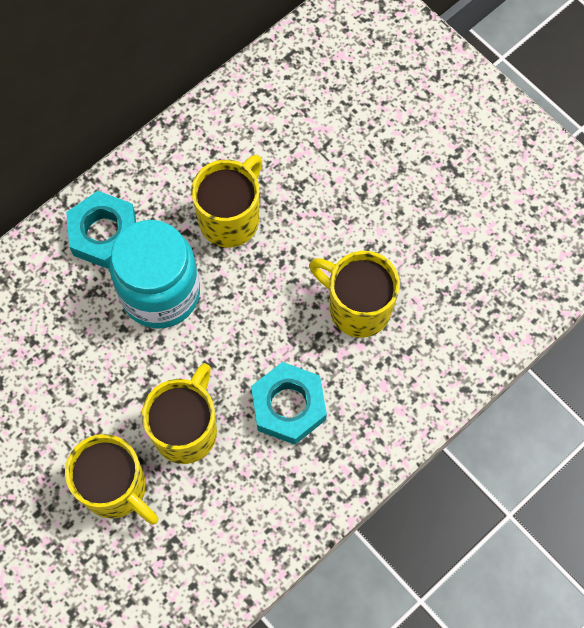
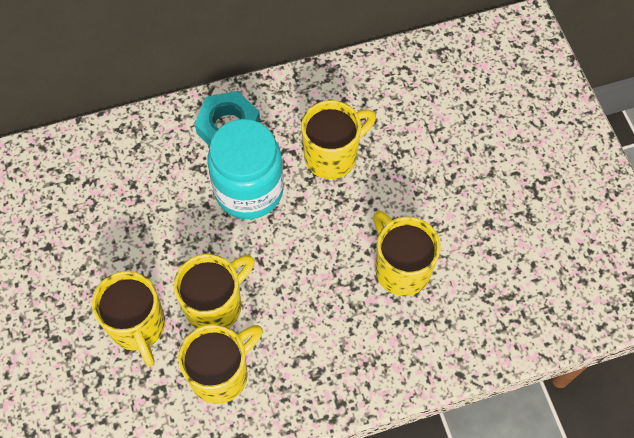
camera: 25 degrees right, 5 degrees down
(227, 497) = (221, 373): none -> yellow mug
(288, 406) = (306, 322): turquoise nut -> none

